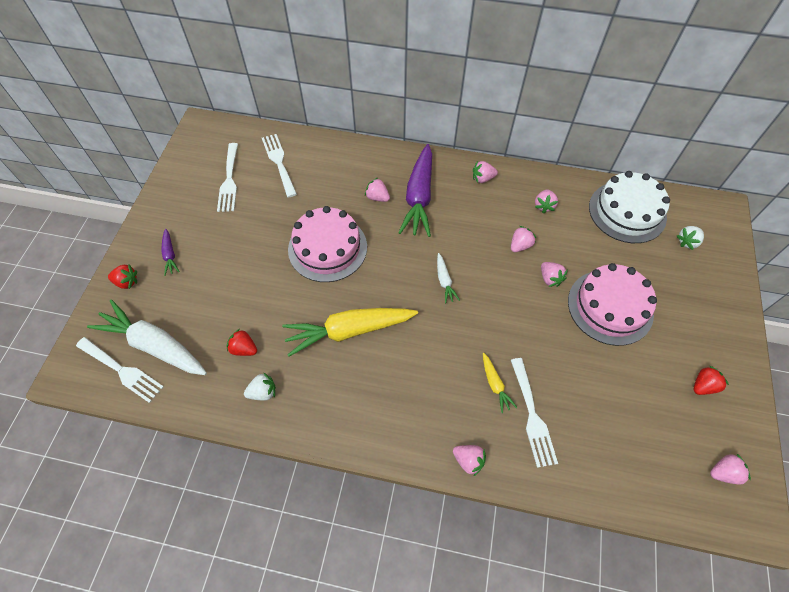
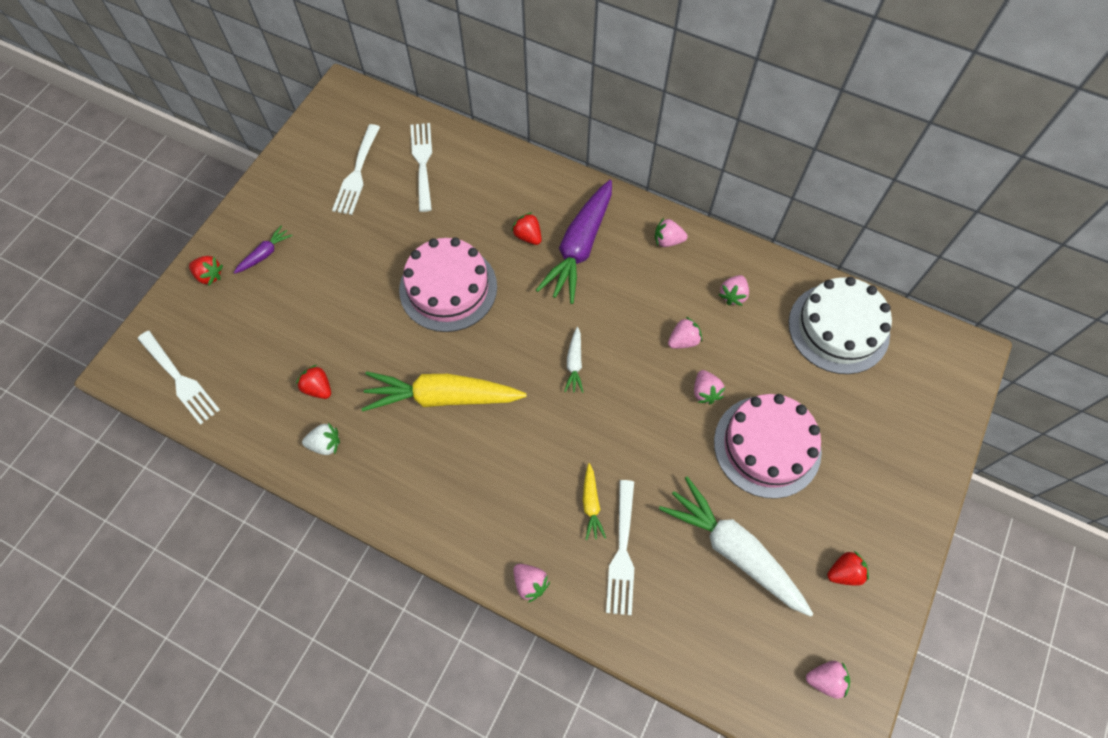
camera: 15 degrees right, 5 degrees up
(154, 345) = (221, 358): white carrot -> white carrot (733, 550)
(170, 255) = (265, 254): purple carrot -> purple carrot turned 135 degrees counterclockwise
(377, 197) = (528, 236): pink strawberry -> red strawberry
(687, 242) = (901, 387): white strawberry -> none

